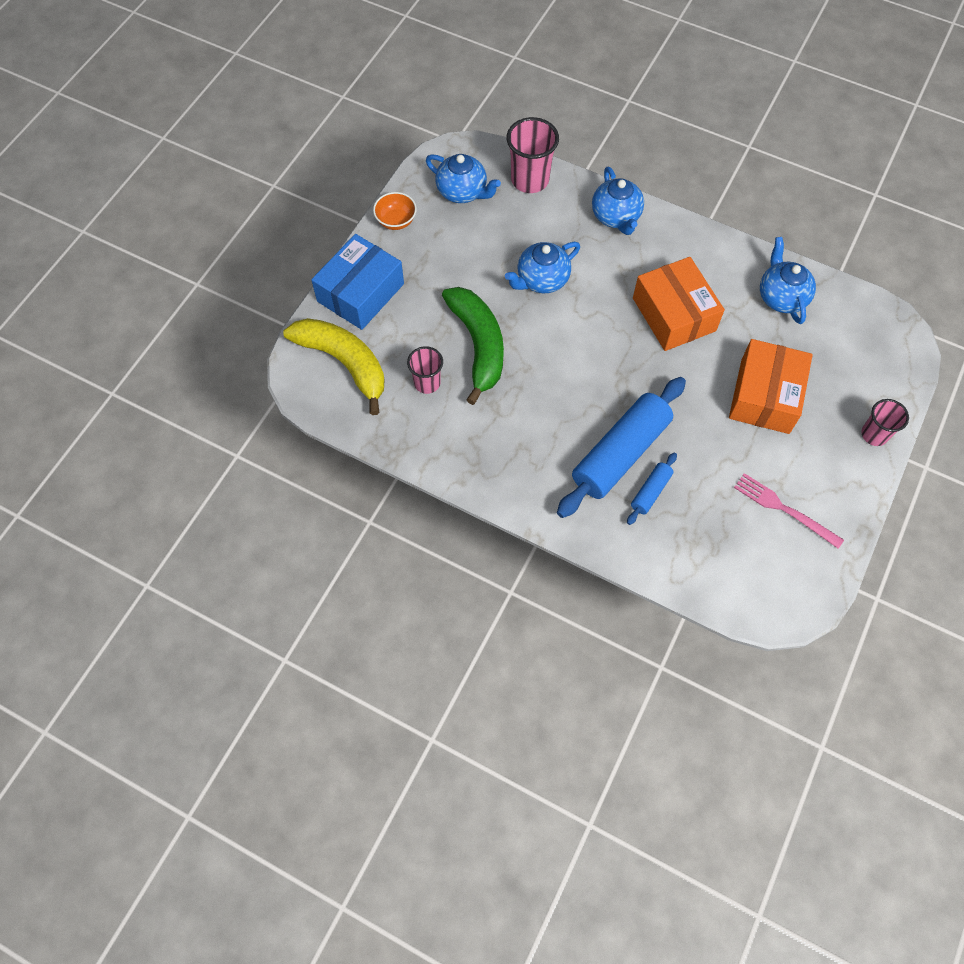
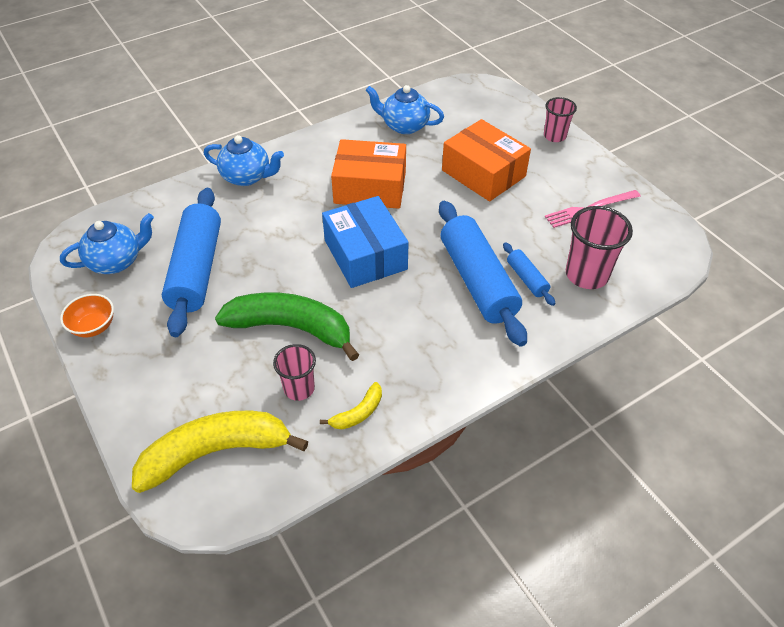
camera: 60 degrees left, 15 degrees down
(360, 292) = (146, 396): blue box -> blue box (365, 255)
(430, 433) = (358, 413): none -> yellow banana
(491, 248) = (197, 269): none -> blue rolling pin
(530, 180) = (154, 211): pink cup -> pink cup (586, 275)
(541, 280) = (263, 251): blue teapot -> none

